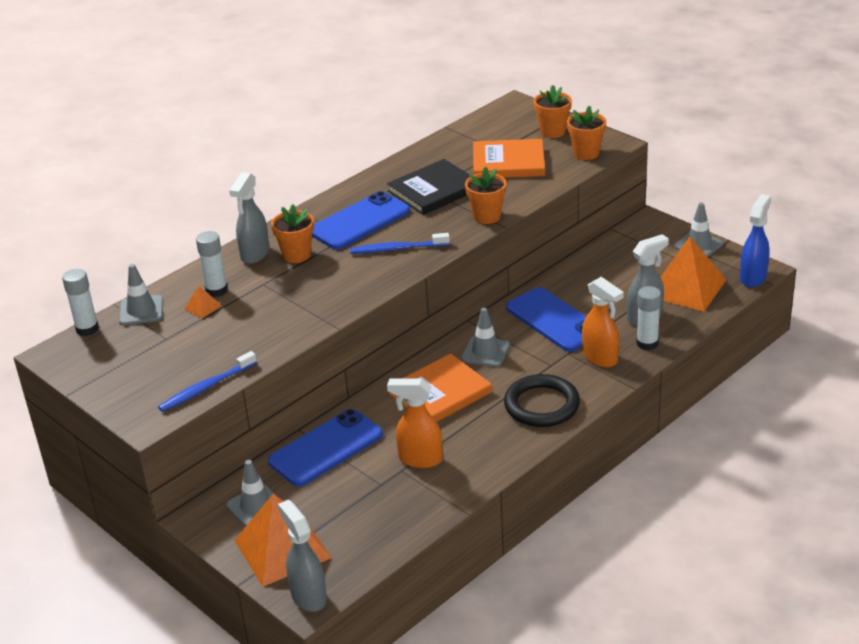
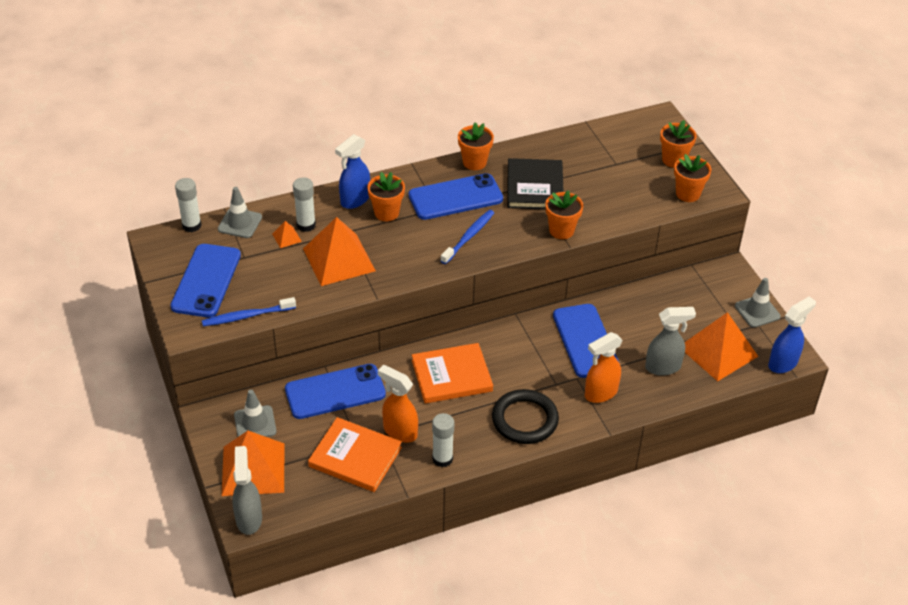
camera: 20 degrees right, 10 degrees up
(137, 371) = (206, 281): none -> blue phone
(255, 254) = (355, 200): grey spray bottle -> blue spray bottle
(274, 308) = (339, 259): none -> orange pyramid
(358, 188) = (474, 162): none -> orange flower pot
(397, 249) = (469, 237): blue toothbrush -> blue toothbrush turned 105 degrees clockwise
(434, 190) = (535, 187): black book -> black book turned 75 degrees counterclockwise
(485, 352) = (511, 350): grey traffic cone -> none
(508, 162) = (615, 180): orange book -> orange book (355, 457)
(600, 358) = (600, 393): orange spray bottle -> orange spray bottle turned 75 degrees clockwise
(647, 343) = (648, 394): white glue stick -> white glue stick (442, 459)

